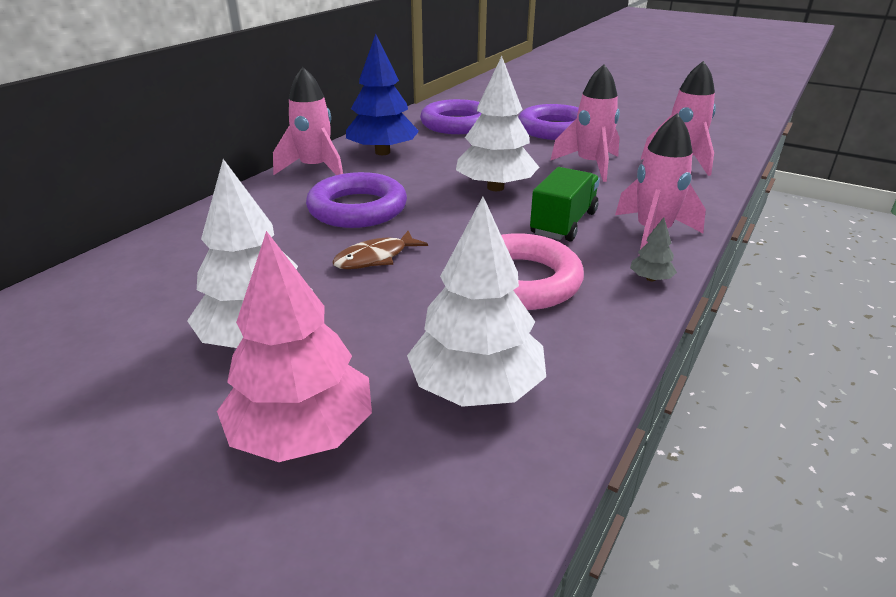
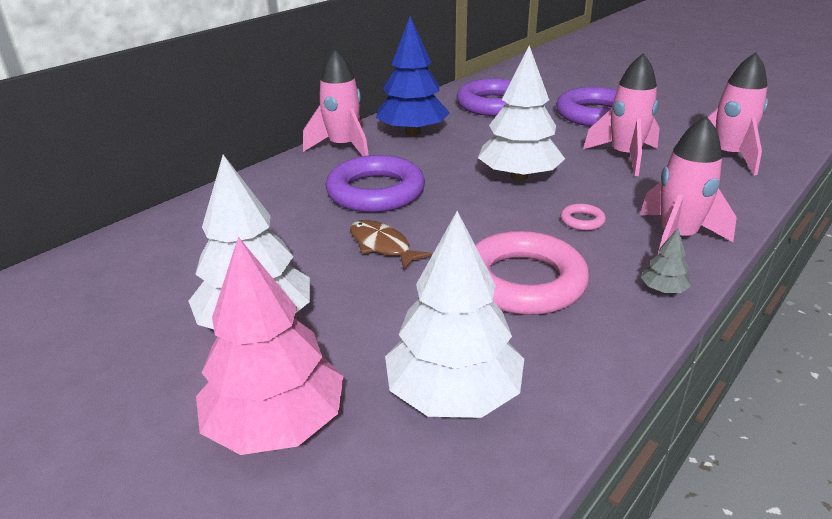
camera: 10 degrees right, 0 degrees up
(375, 258) = (382, 246): brown fish -> brown fish turned 75 degrees clockwise
(563, 223) = (582, 221): green truck -> pink ring

